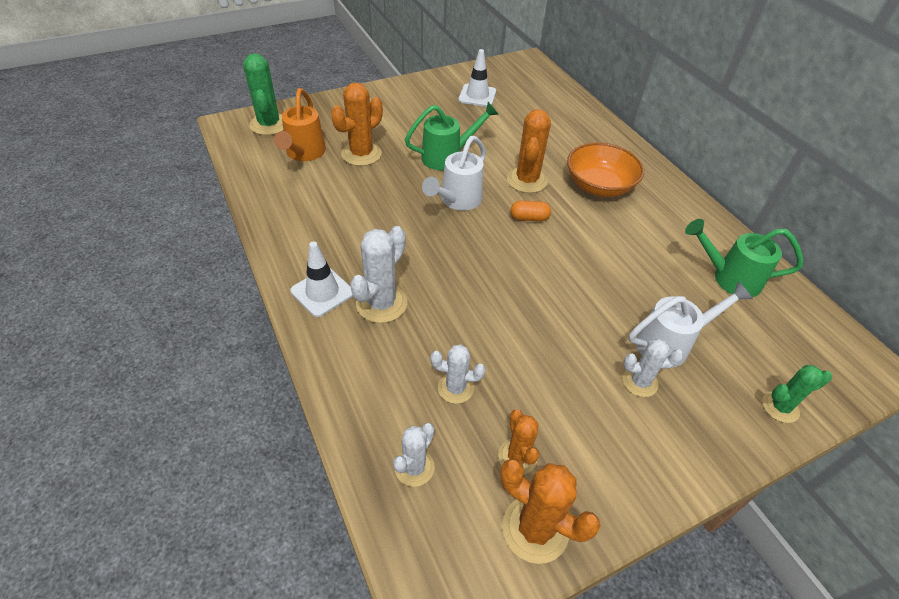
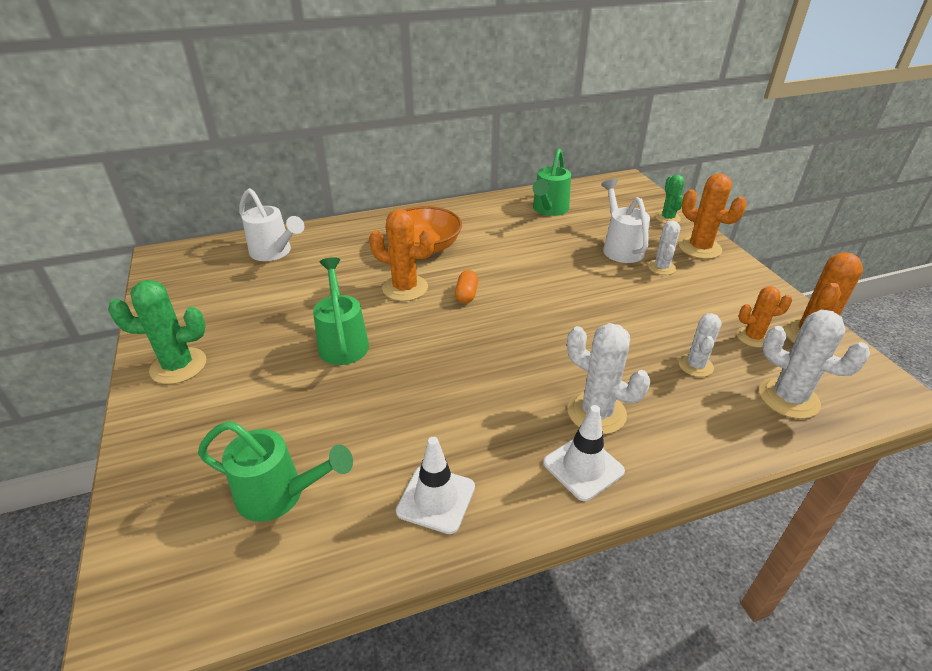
camera: 80 degrees left, 10 degrees down
(269, 124) = (166, 553): green cactus -> green cactus (178, 366)
(304, 153) = (279, 495): orange watering can -> green watering can
(361, 154) = (307, 424): orange cactus -> orange cactus (699, 248)
(414, 467) = (788, 398): white cactus -> white cactus, size x1.58
(457, 200) = (429, 341): white watering can -> white watering can (274, 252)
(477, 96) = (219, 305): white traffic cone -> white traffic cone (436, 499)

